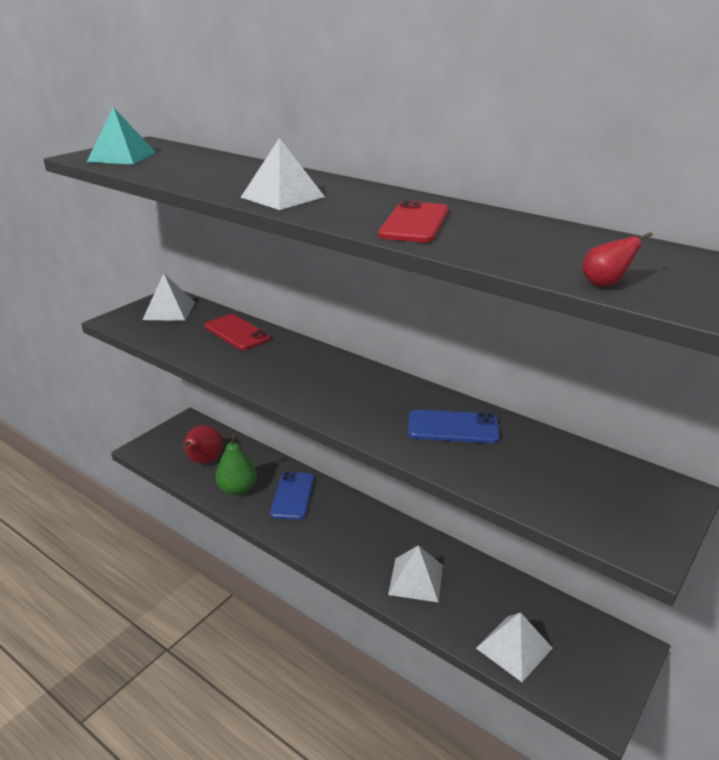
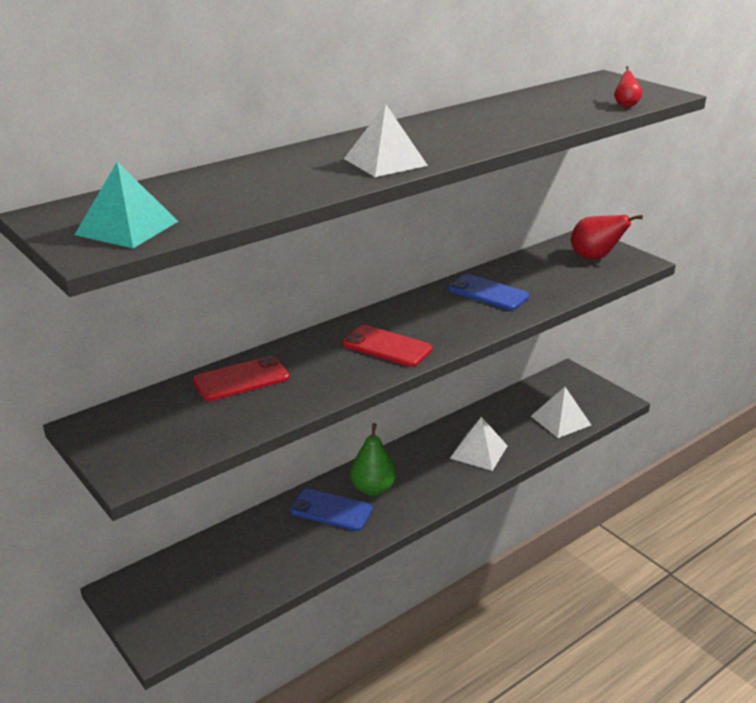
camera: 75 degrees left, 0 degrees up
(169, 311) = (135, 427): white pyramid -> none
(204, 461) = (226, 579): red pear -> red pear (595, 258)
(237, 489) = (298, 552): green pear -> green pear (373, 489)
(414, 223) = (488, 129): red phone -> red phone (386, 347)
(453, 427) = (488, 293): blue phone -> blue phone turned 75 degrees counterclockwise

